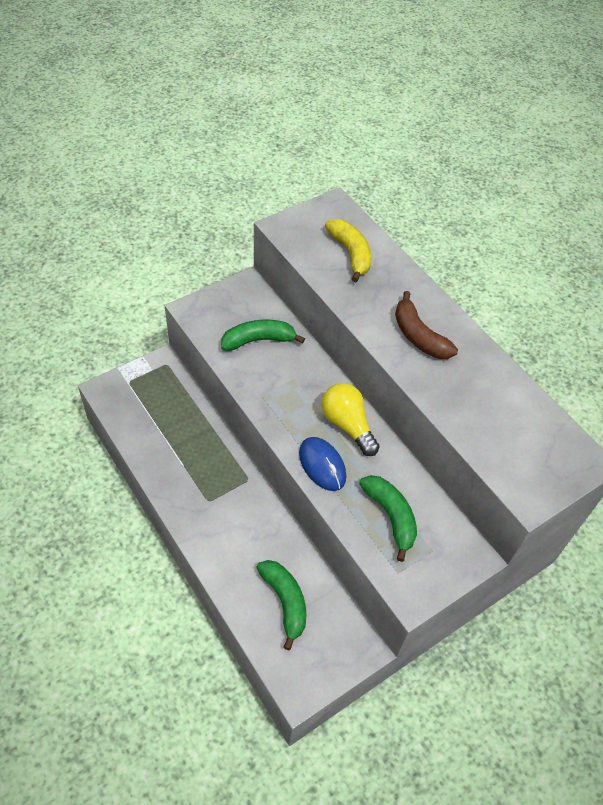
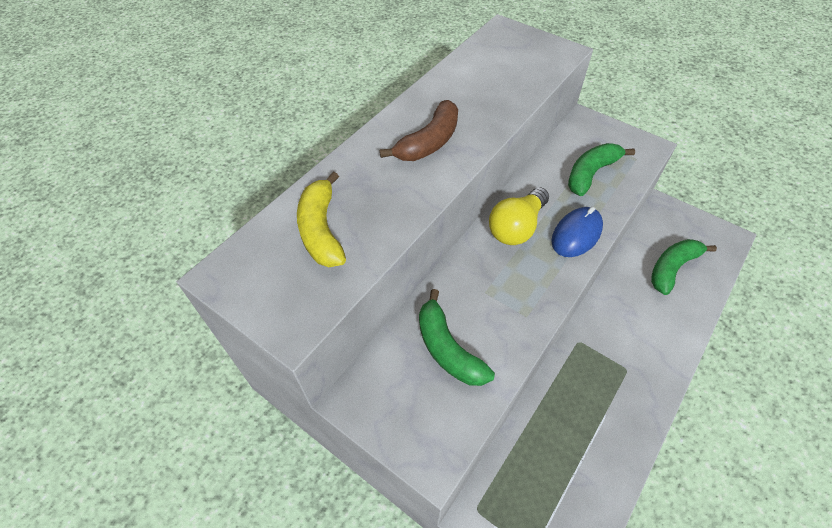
camera: 105 degrees left, 0 degrees up
(351, 253) = (321, 230): yellow banana -> yellow banana turned 60 degrees counterclockwise

